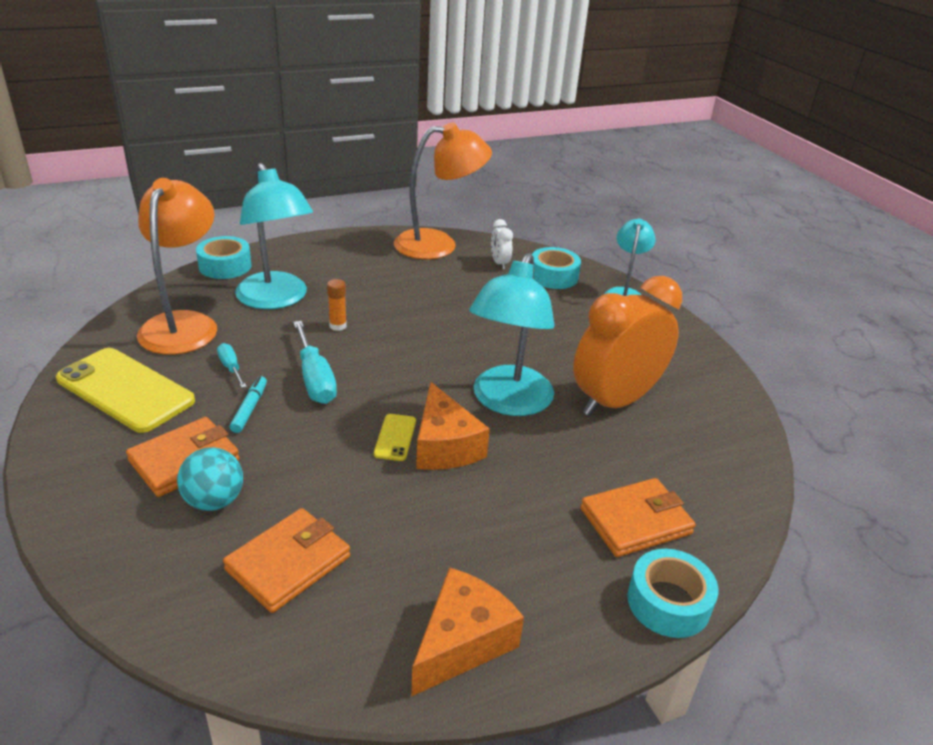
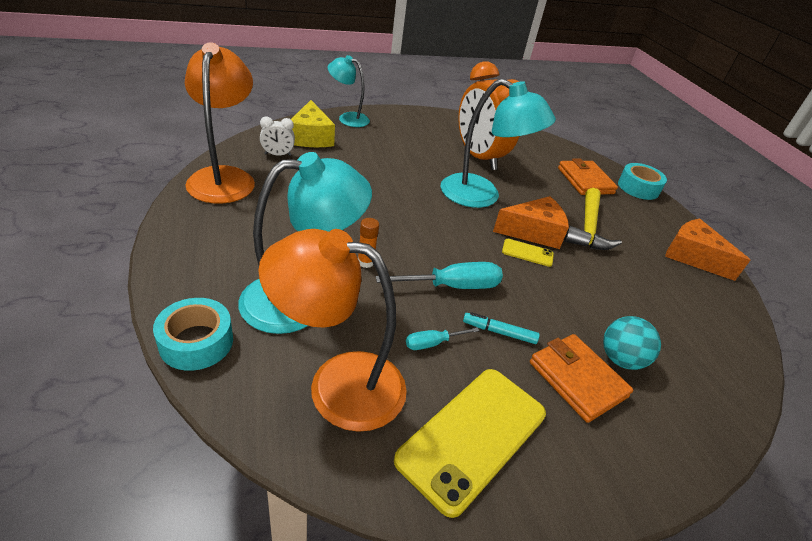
camera: 85 degrees left, 5 degrees up
(288, 563) = (666, 320): orange wallet -> none
(482, 506) = (588, 228): none -> yellow hammer
(553, 276) = (311, 137): turquoise tape -> yellow cheese

